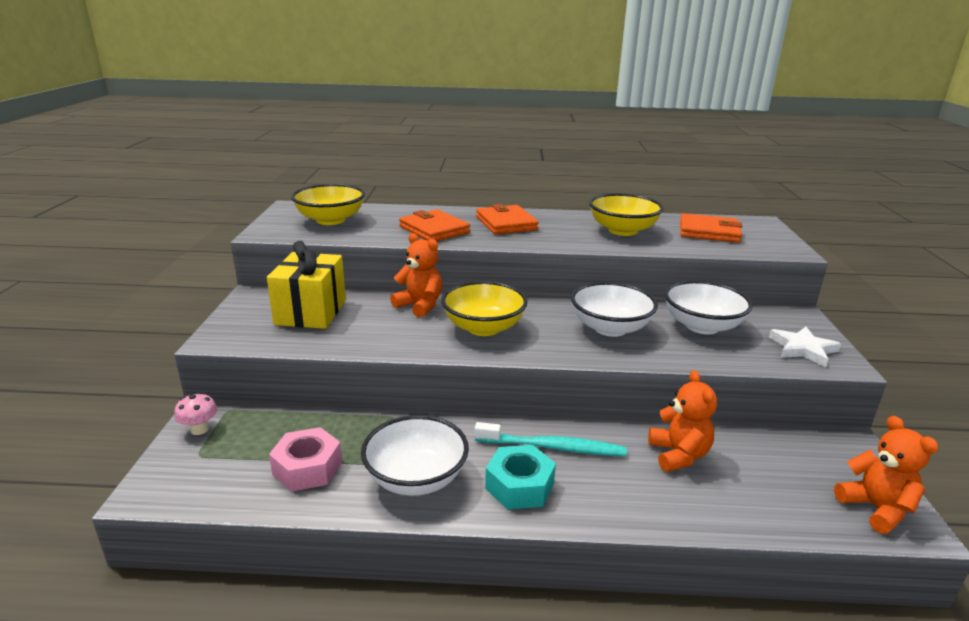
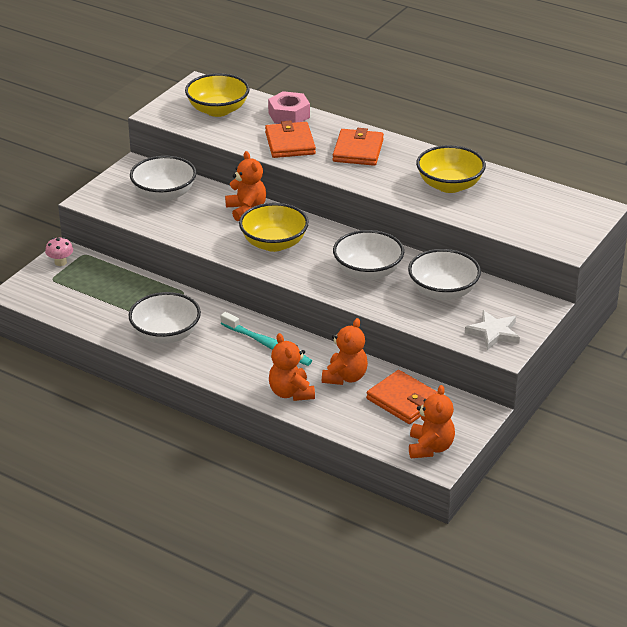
camera: 30 degrees right, 10 degrees up
(307, 468) = (108, 308): pink nut -> pink nut (289, 115)
(311, 312) = (164, 194): yellow gift -> white bowl
(519, 486) = (223, 359): turquoise nut -> none
(646, 499) = (291, 393): none -> orange teddy bear
(708, 232) = (526, 207): orange wallet -> orange wallet (403, 400)

